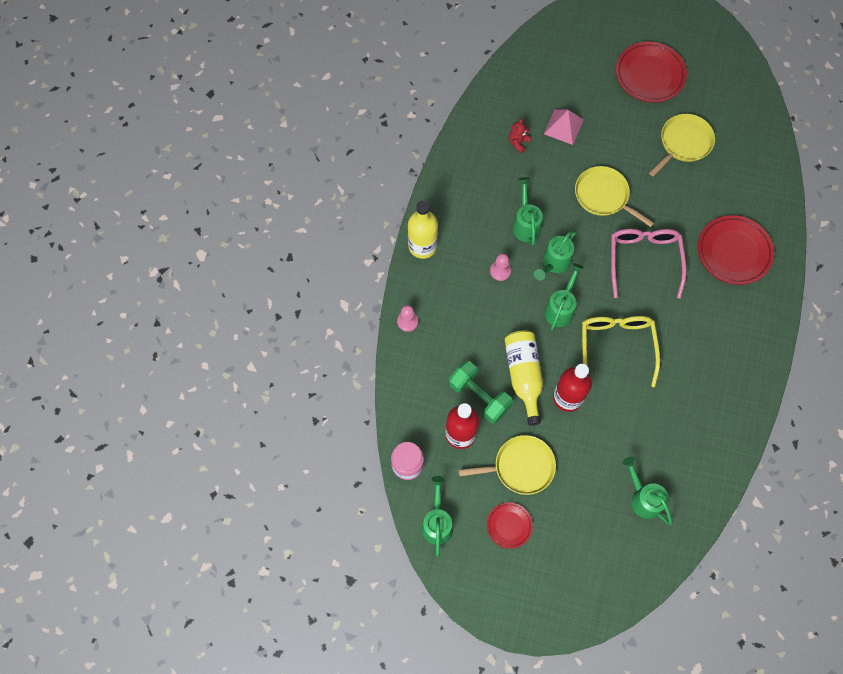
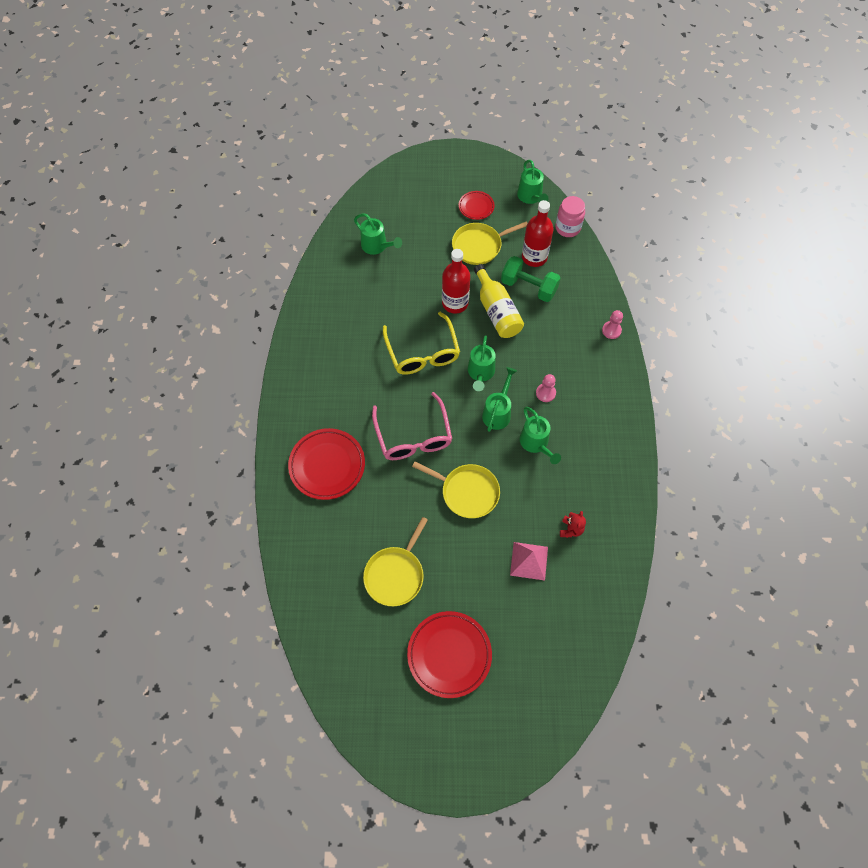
camera: 165 degrees right, 5 degrees down
(422, 246) = (625, 398): yellow bottle -> none

